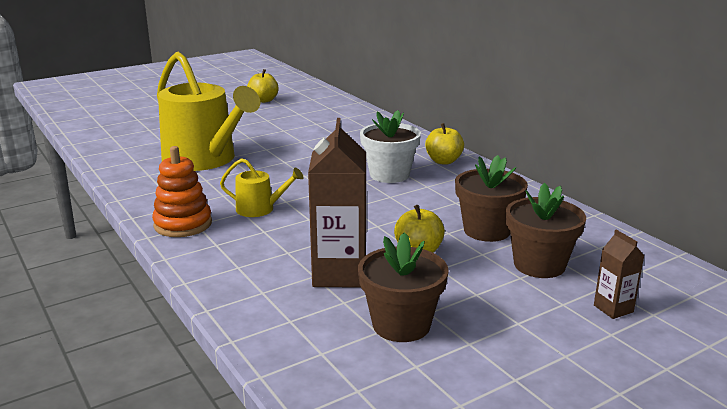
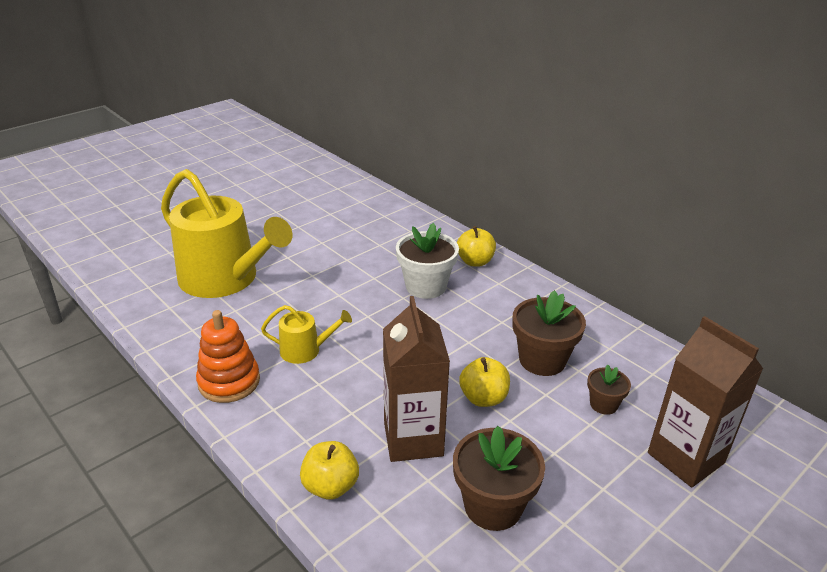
camera: 10 degrees left, 10 degrees up
(263, 100) = (264, 181): yellow apple -> yellow apple (330, 486)
(539, 265) = (603, 404): brown flower pot -> brown flower pot, size x0.55
(613, 308) = (685, 458): brown carton -> brown carton, size x2.03

